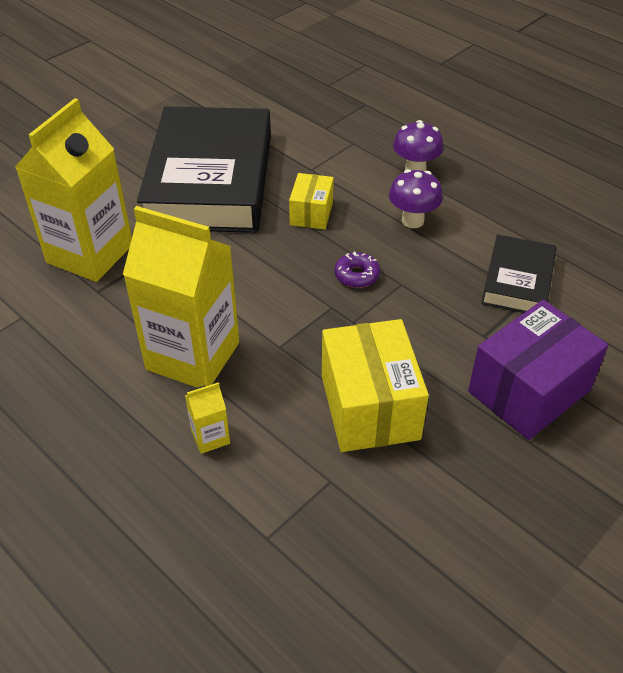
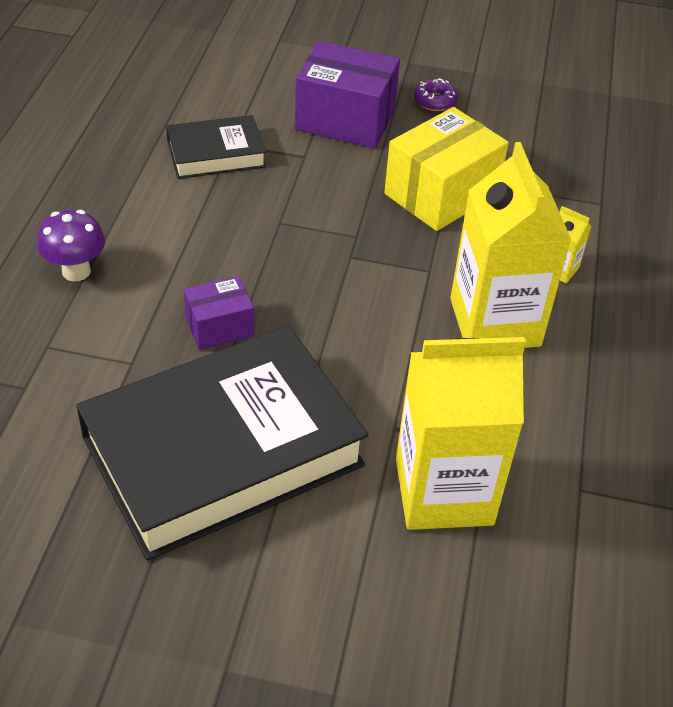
camera: 125 degrees left, 0 degrees up
(311, 213) = (219, 327): yellow box -> purple box
(357, 275) = (293, 255): purple donut -> purple donut (435, 101)
(412, 220) = (174, 245): purple mushroom -> none

